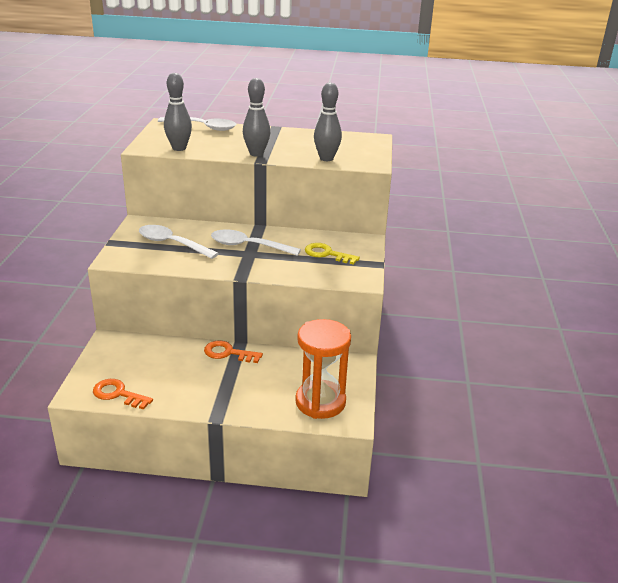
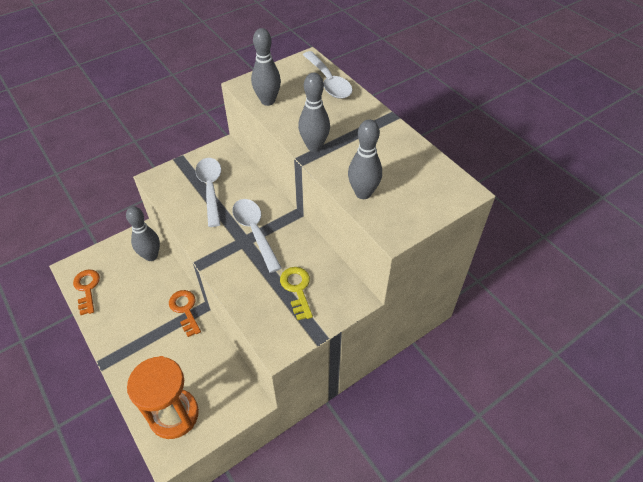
camera: 50 degrees right, 20 degrees up
(142, 345) = (151, 256): none -> grey bowling pin

